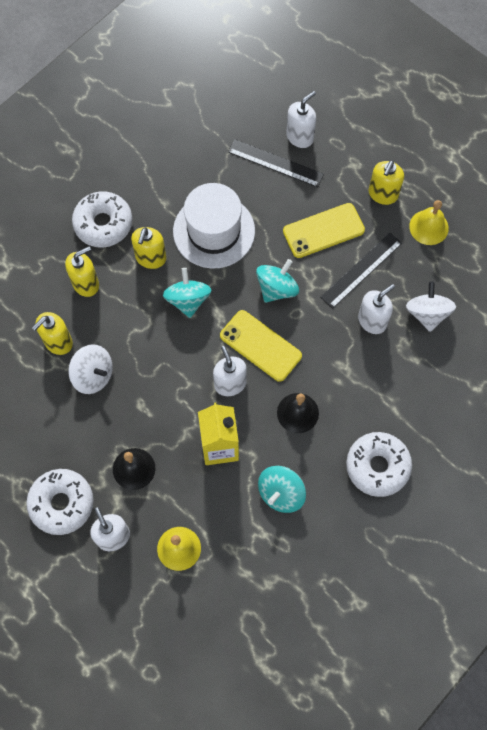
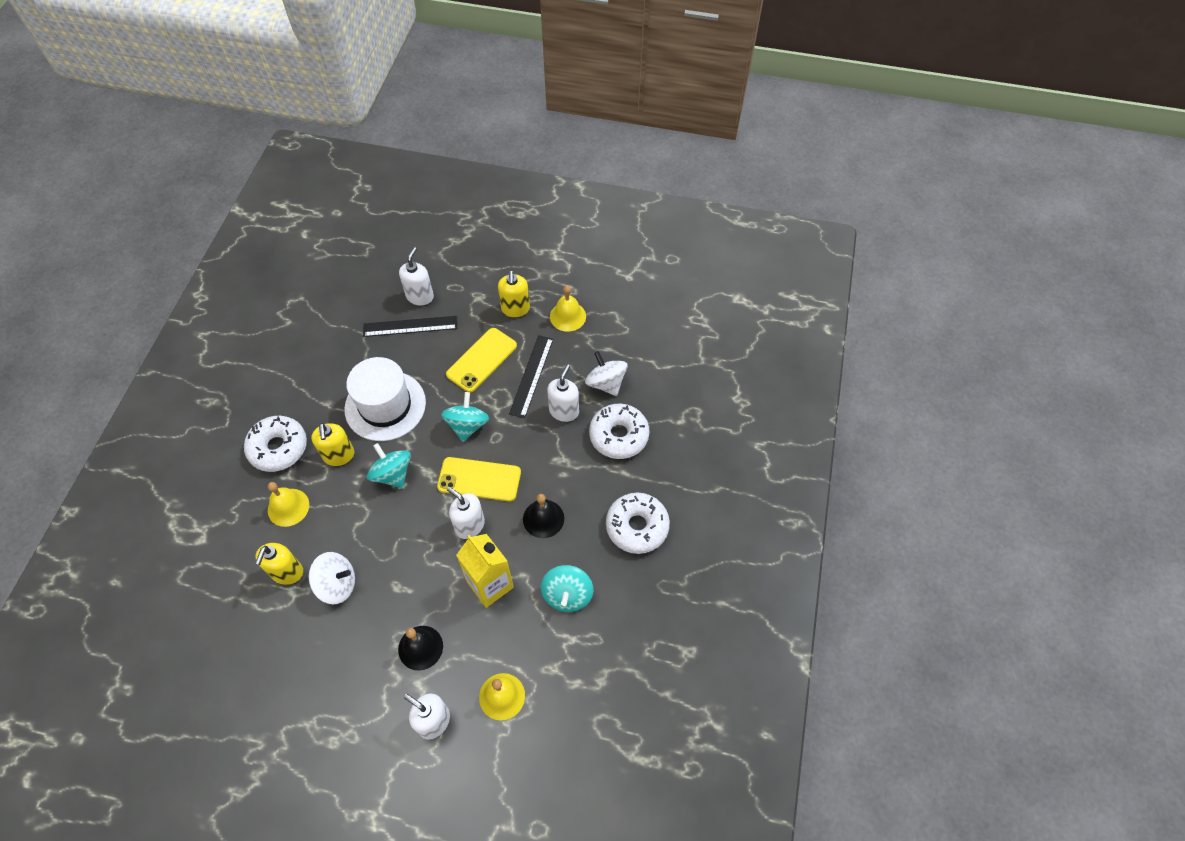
camera: 30 degrees left, 10 degrees down
(62, 503) = (367, 719): white donut -> white donut (619, 435)
(86, 283) = (288, 507): yellow soap dispenser -> yellow bell

